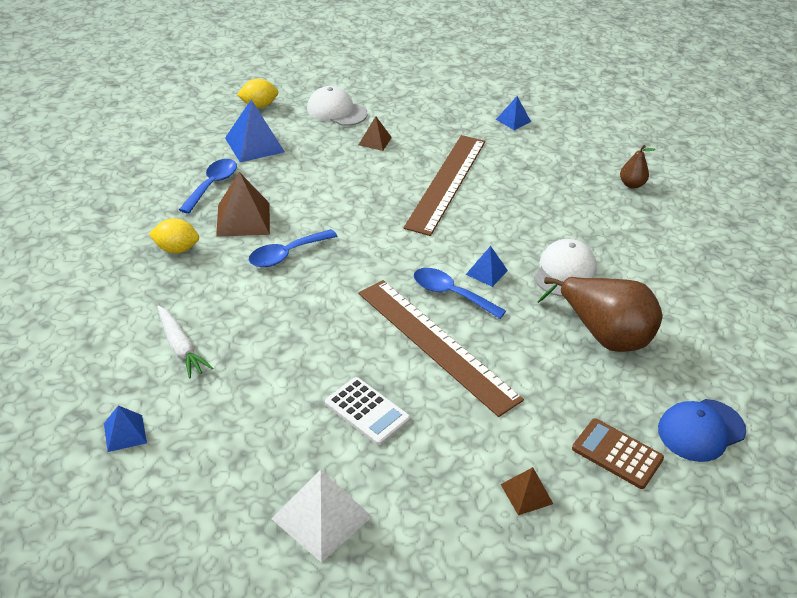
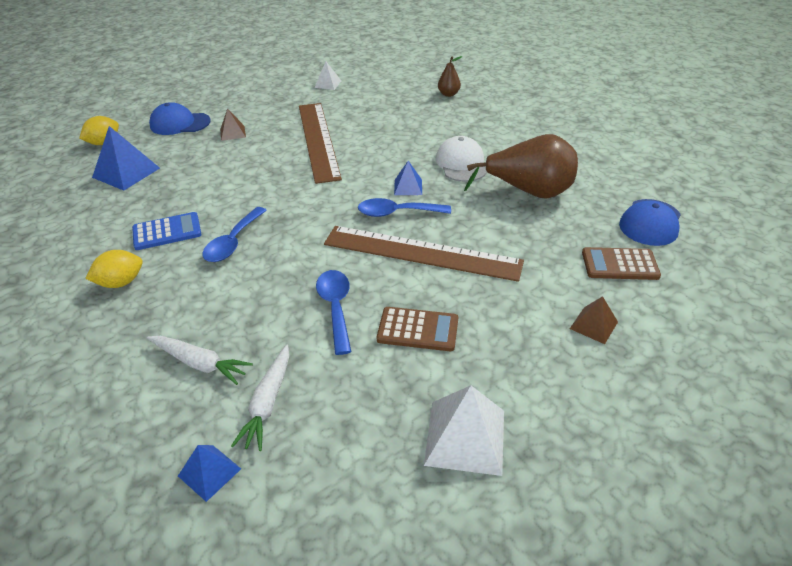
camera: 30 degrees left, 0 degrees up
(202, 405) = (267, 403): none -> white carrot
(212, 185) = (112, 217): blue spoon -> blue spoon (335, 307)
(243, 219) = (167, 232): brown pyramid -> blue calculator
(336, 111) = (180, 124): white cap -> blue cap
(367, 411) = (418, 329): white calculator -> brown calculator
(513, 120) = (328, 84): blue pyramid -> white pyramid

